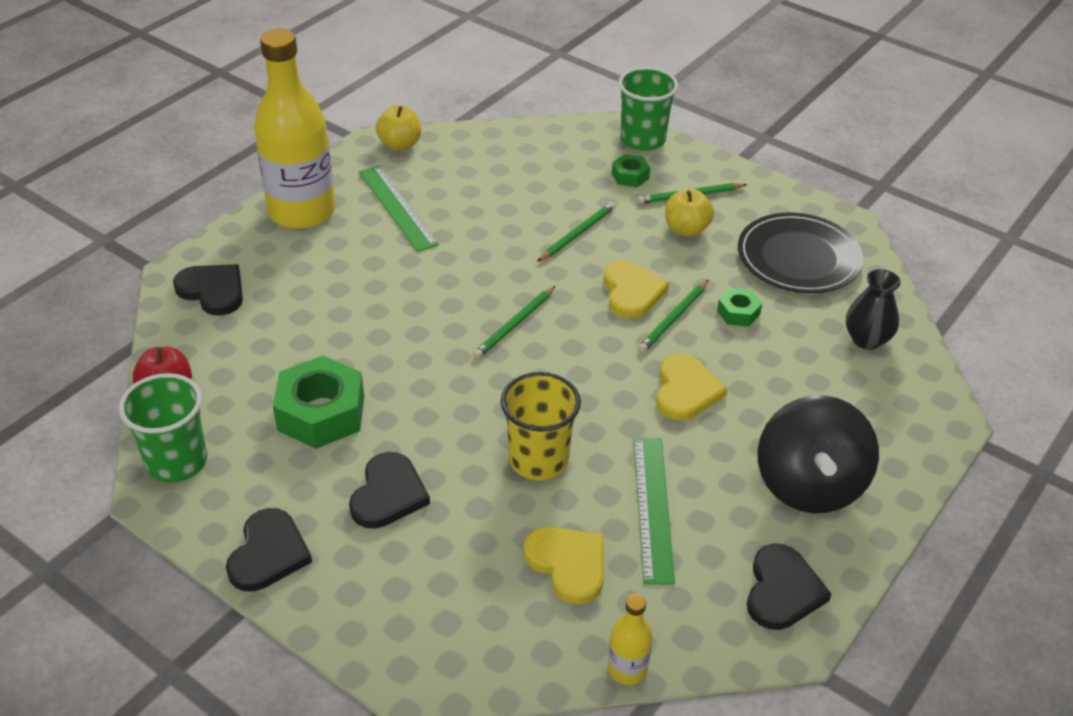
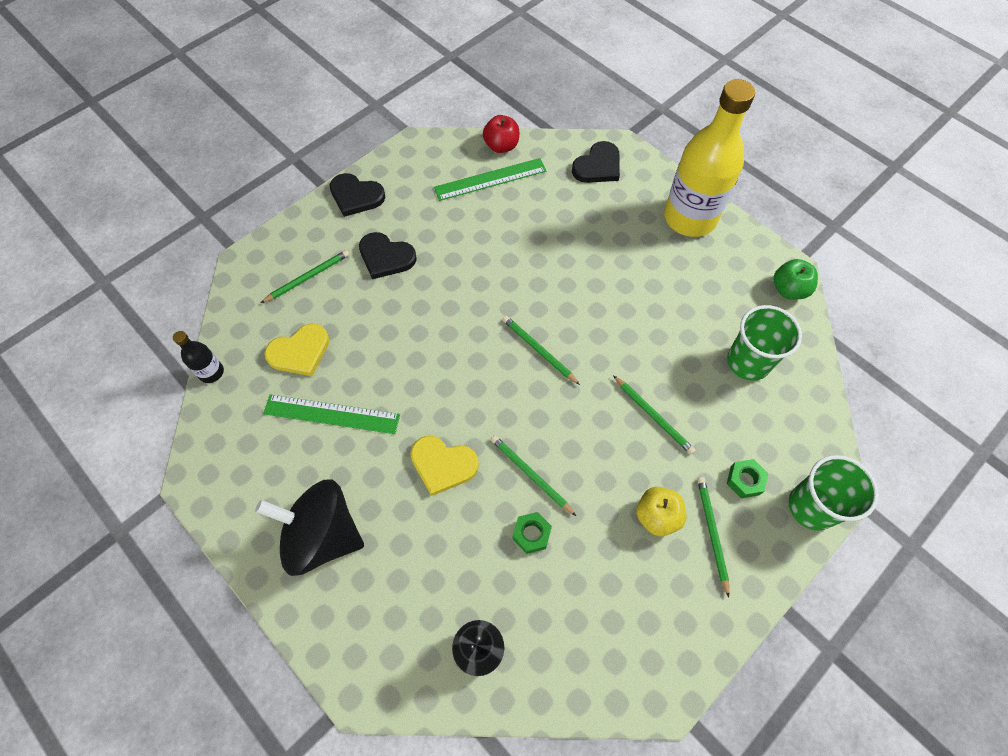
camera: 100 degrees right, 20 degrees up
(177, 462) = (439, 153): green cup -> green cup (748, 362)
(321, 413) = (466, 224): green nut -> none
(397, 207) = (694, 281): green ruler -> green ruler (490, 179)
(400, 144) = (788, 289): yellow apple -> green apple
(436, 584) = (308, 277): none -> green pencil
(538, 460) = (394, 347): yellow cup -> none
(627, 669) = (211, 372): yellow bottle -> black bottle
(632, 292) = (569, 447): yellow heart -> none
(782, 590) = (235, 485): black heart -> none
(798, 257) = (606, 619): black plate -> none

